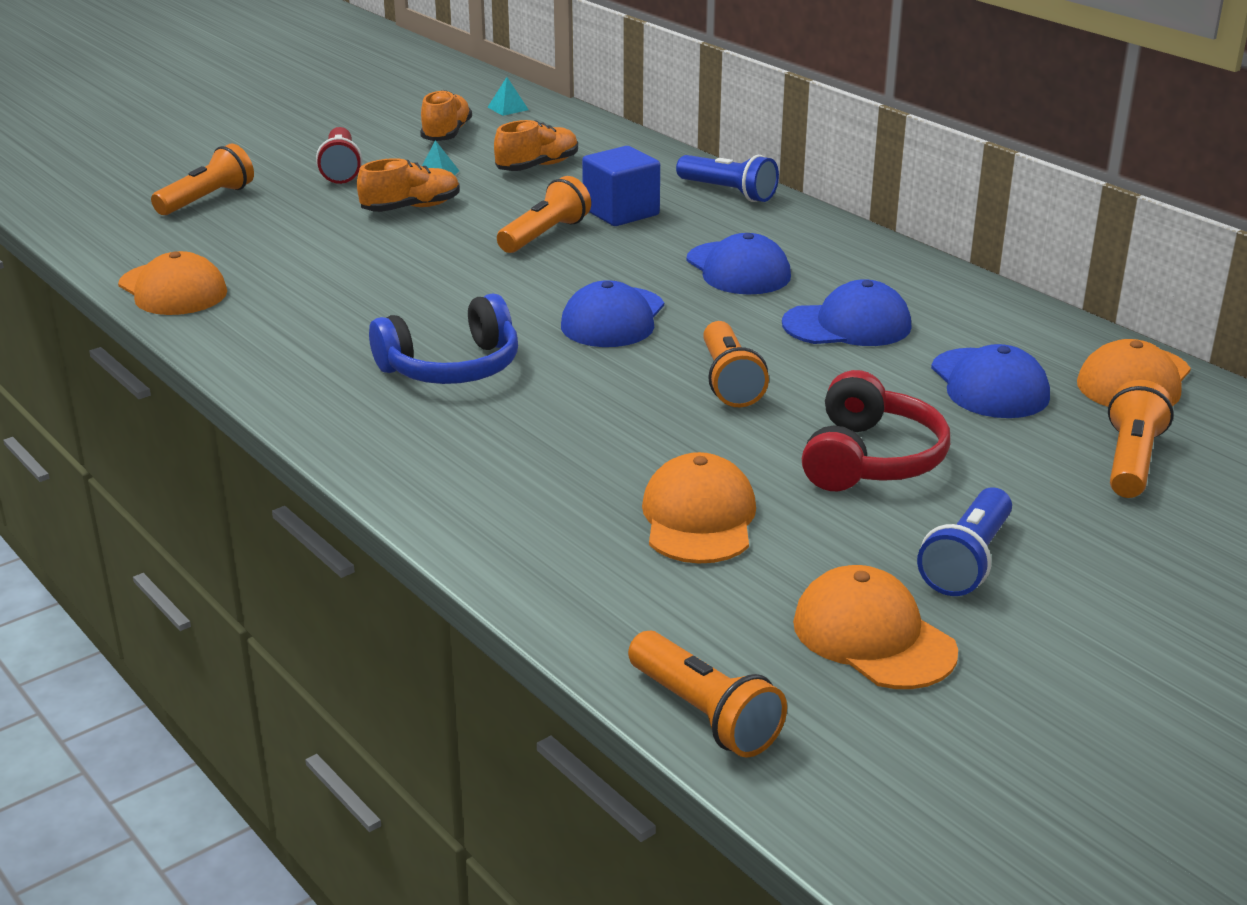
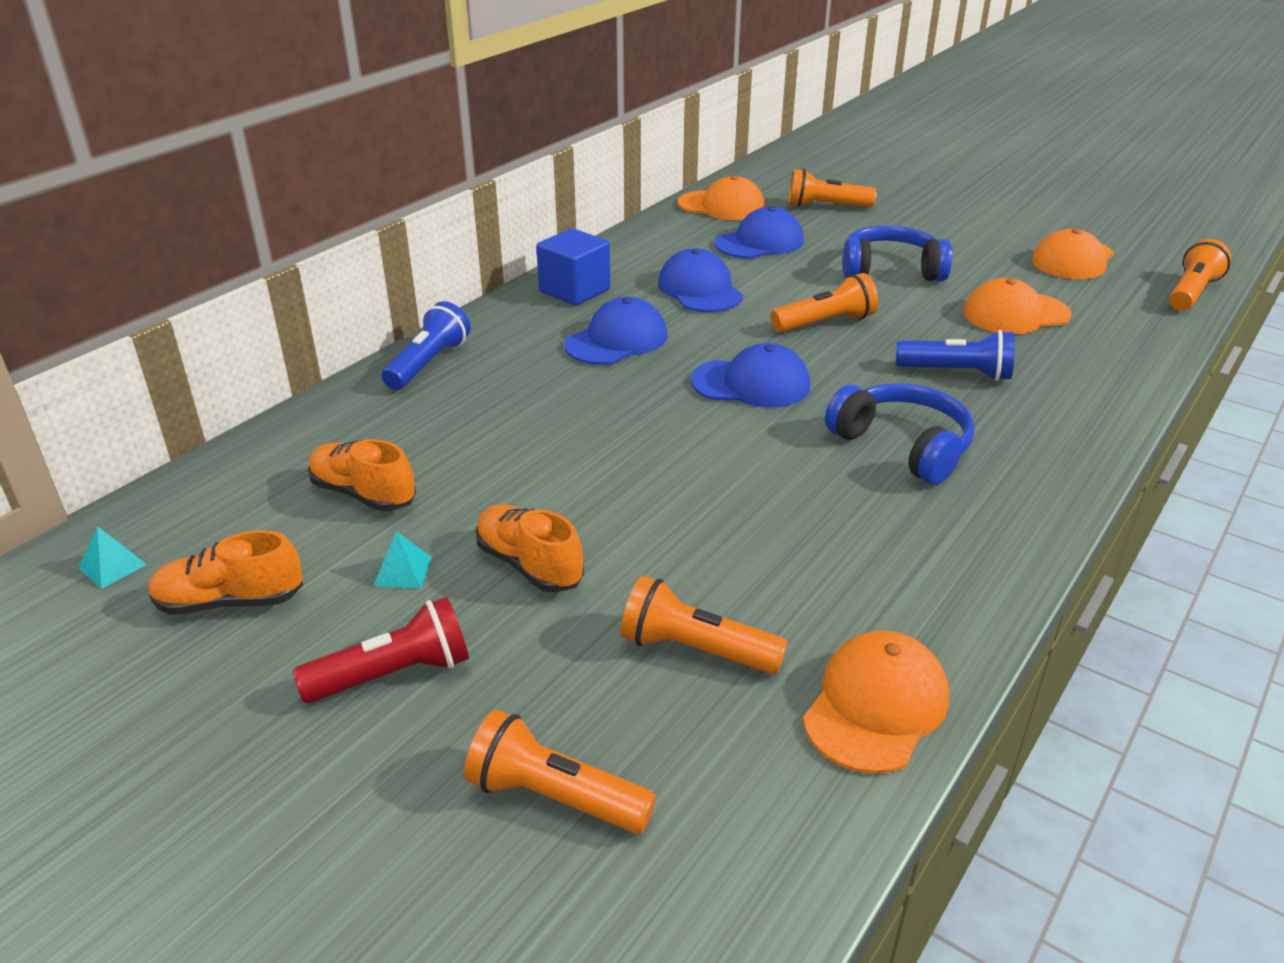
camera: 105 degrees left, 5 degrees up
(544, 235) = (579, 451): orange flashlight -> orange flashlight (695, 650)
(621, 212) = (500, 415): blue cube -> blue cube (574, 290)
(870, 459) = (890, 270): red headphones -> blue headphones
(967, 561) = (975, 241): blue flashlight -> blue flashlight (957, 373)

